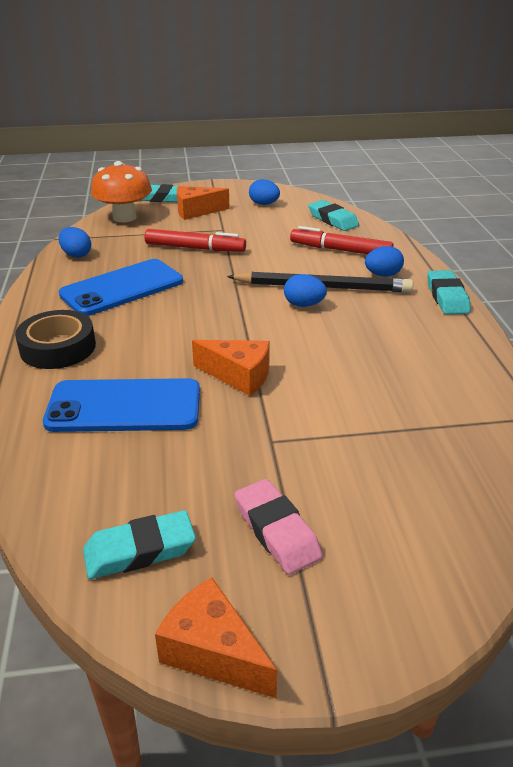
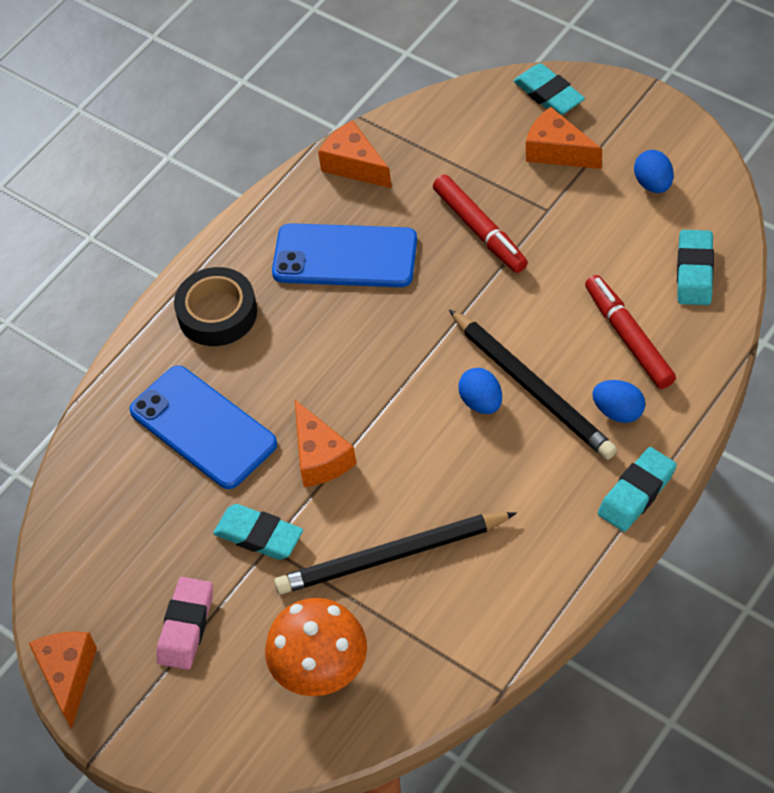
camera: 50 degrees right, 20 degrees up
(76, 255) = (354, 165): blue egg -> orange cheese
(124, 217) = (467, 115): orange mushroom -> orange mushroom (321, 669)
(140, 550) = (94, 573): turquoise eraser -> turquoise eraser (259, 535)
(365, 395) = (392, 556): none -> black pencil

